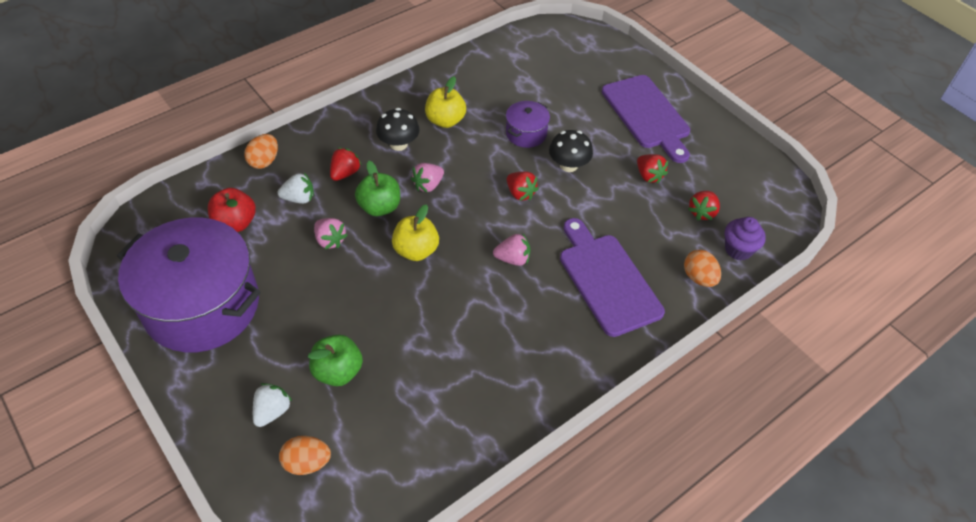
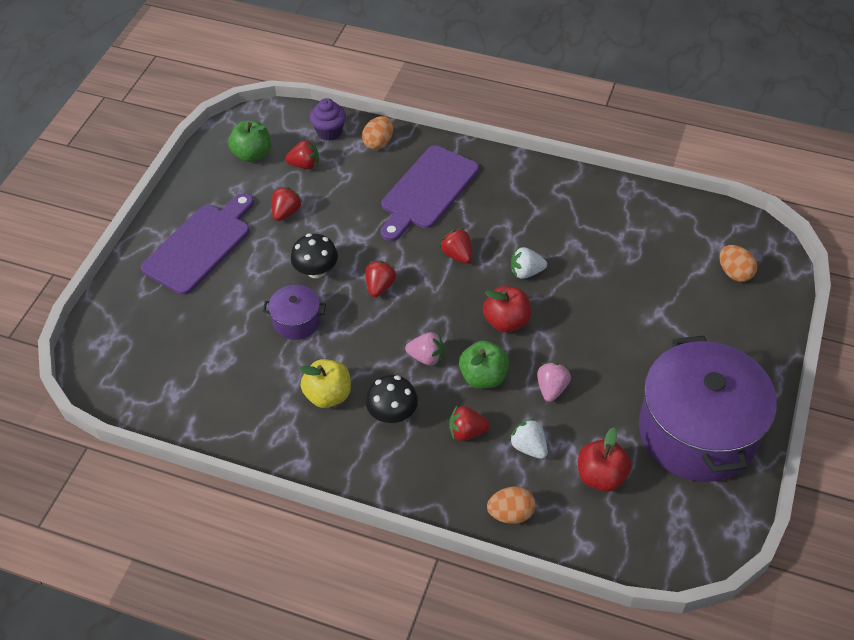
camera: 120 degrees left, 0 degrees up
(272, 411) = (724, 317): white strawberry -> white strawberry (526, 272)
(338, 371) = (657, 301): green apple -> green apple (252, 154)
(416, 250) = (506, 321): yellow apple -> red apple
(513, 259) = (457, 255): pink strawberry -> red strawberry

